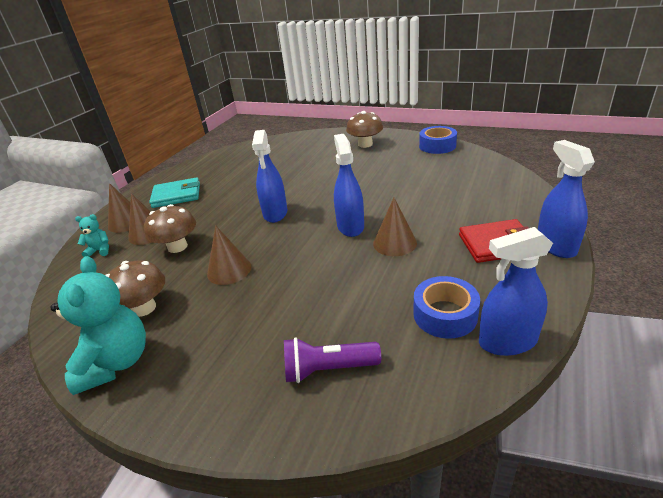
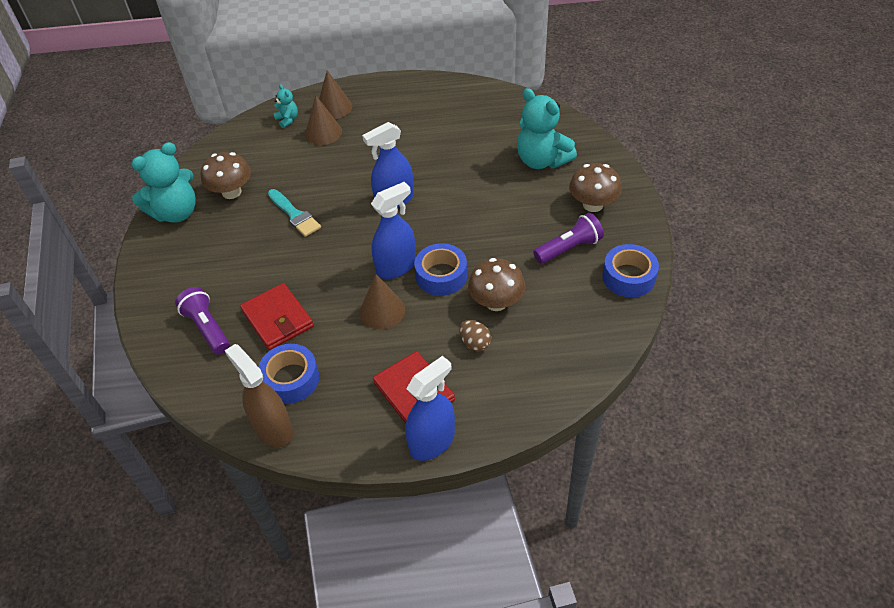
camera: 60 degrees right, 15 degrees up
(176, 195) = (393, 111): turquoise wallet -> none
(177, 247) = (312, 164): brown mushroom -> brown mushroom (496, 302)
(229, 270) = (294, 215): brown cone -> turquoise brush
(307, 152) = (542, 160): none -> turquoise teddy bear
(356, 308) = (277, 319): none -> red wallet
(379, 208) = (441, 276): none -> blue tape
(396, 158) = (569, 248): none -> purple flashlight
(460, 207) = (475, 343): none -> brown egg
(507, 341) = (273, 428): blue spray bottle -> brown spray bottle

